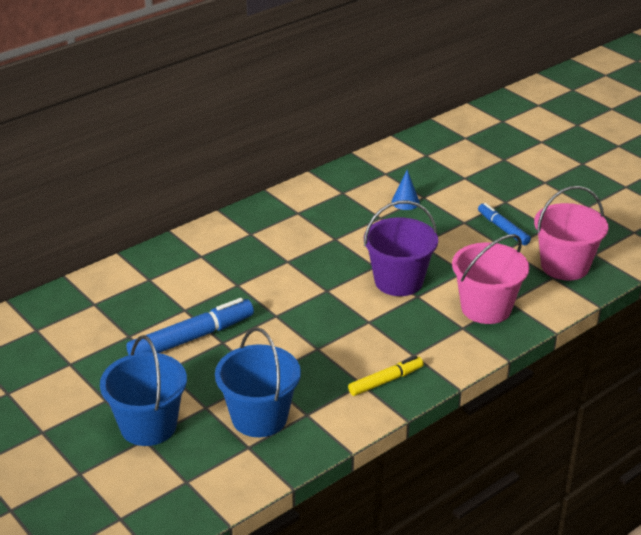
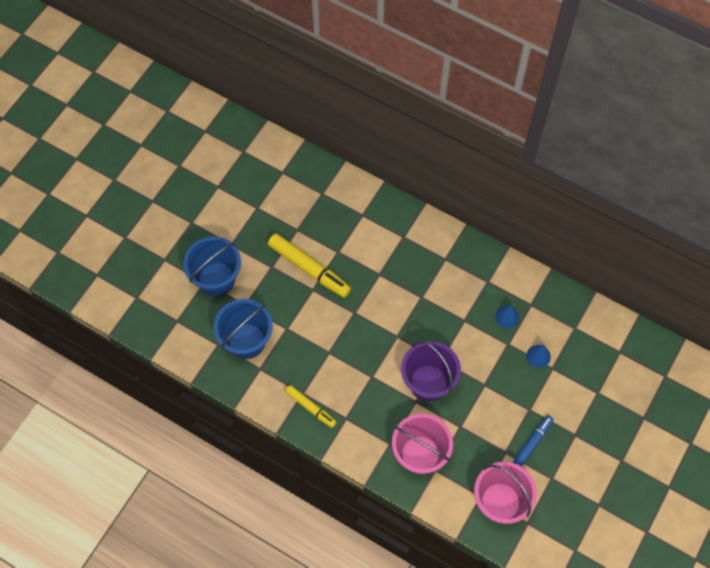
camera: 70 degrees right, 30 degrees up
(191, 338) = (309, 268): blue marker -> yellow marker
(348, 210) = (507, 317): none -> blue cone

